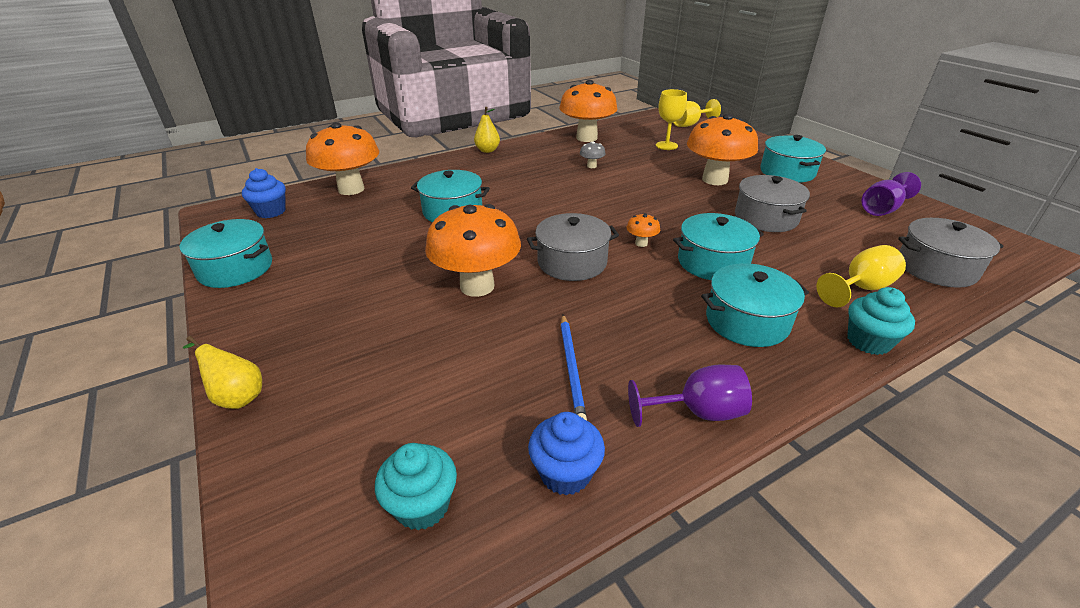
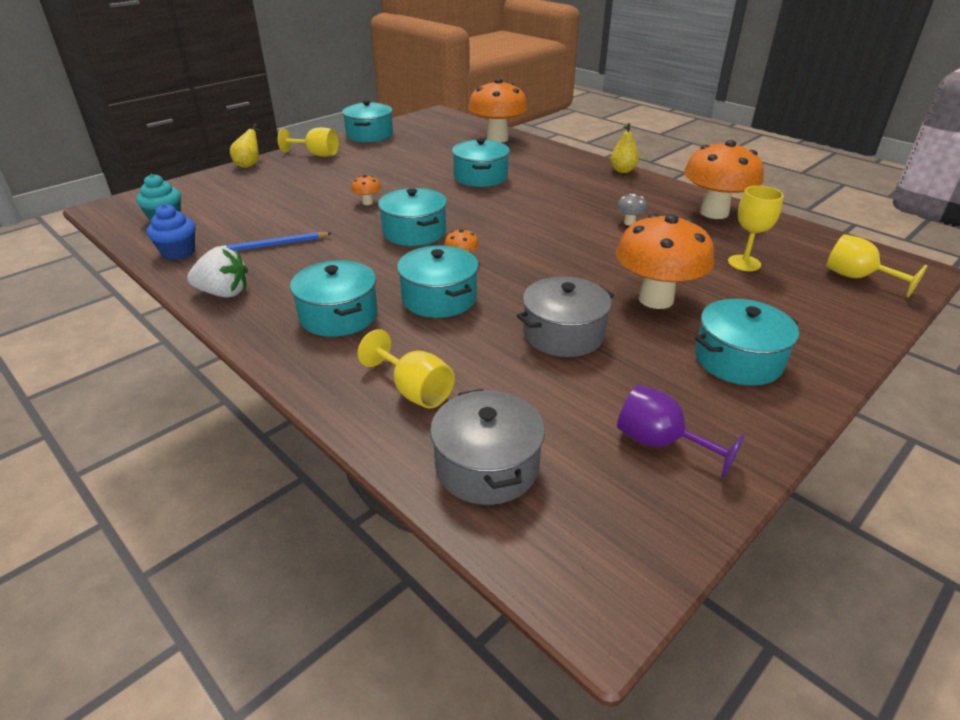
camera: 75 degrees right, 0 degrees up
(267, 320) = (317, 155): none -> yellow goblet
(271, 211) = (446, 125): blue cupcake -> none
(477, 286) = (367, 202): orange mushroom -> orange mushroom, size x0.41
(572, 262) = (414, 232): grey pot -> turquoise pot
(698, 412) = (224, 293): purple goblet -> white strawberry
(868, 341) = (313, 383): turquoise cupcake -> none

